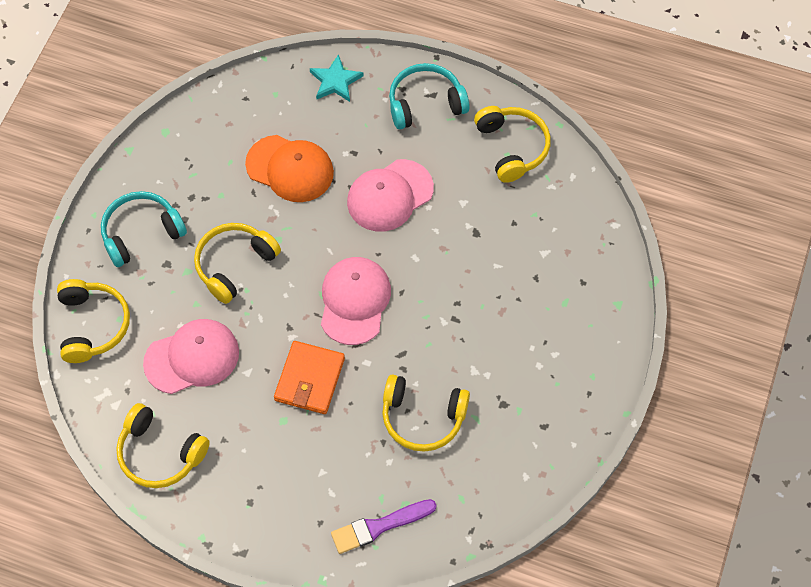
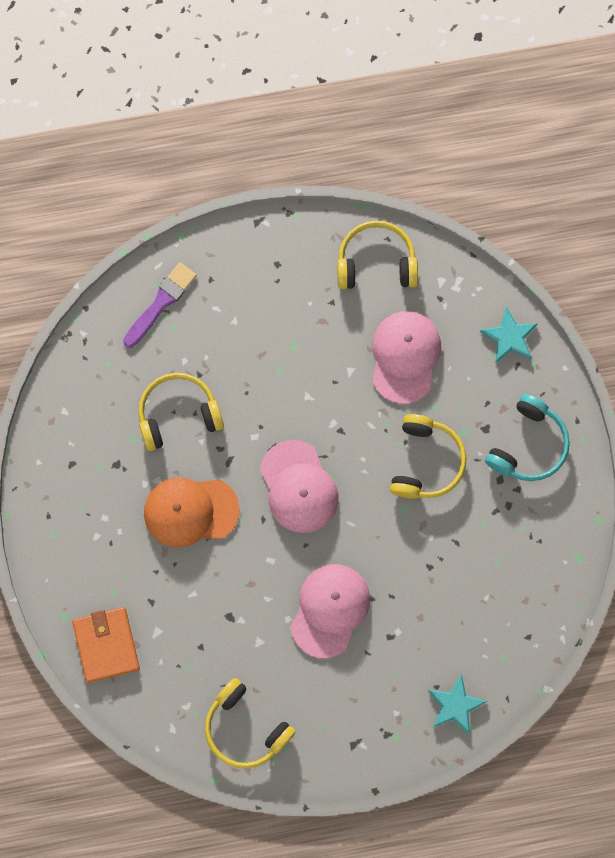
camera: 150 degrees right, 15 degrees up
(92, 325) = (509, 337): yellow headphones -> turquoise star
(192, 358) = (405, 357): pink cap -> pink cap turned 150 degrees clockwise
(290, 169) = (438, 585): orange cap -> orange cap (190, 511)
(309, 379) = (293, 394): orange wallet -> orange wallet (106, 645)
(425, 103) = (355, 730): turquoise headphones -> none

